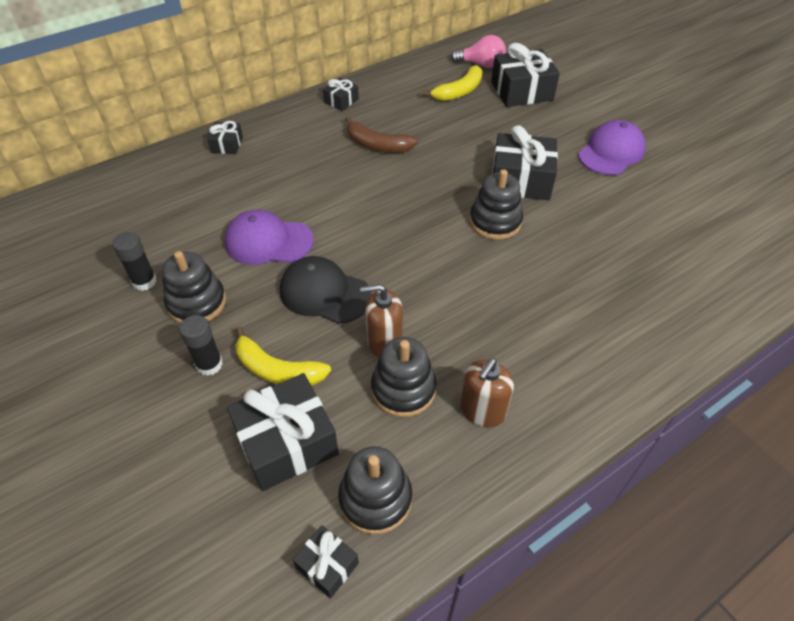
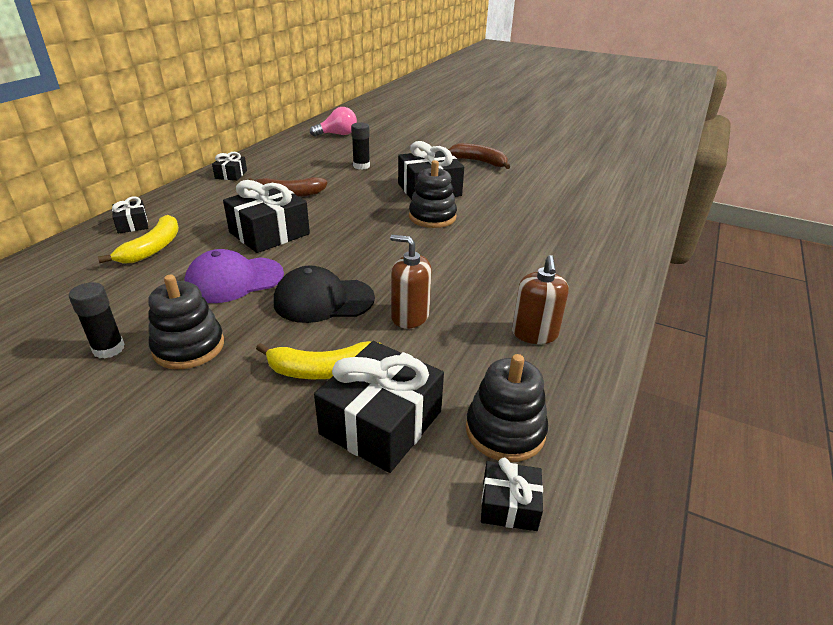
camera: 30 degrees left, 15 degrees down
(209, 364) = (243, 391): black glue stick -> black glue stick (361, 166)
(384, 342) = (410, 316): brown soap dispenser -> brown soap dispenser turned 60 degrees clockwise
(403, 389) = (456, 343): black stacking toy -> none
(459, 91) = (333, 151): yellow banana -> yellow banana (152, 248)
(521, 91) = (383, 143): black gift -> black gift (269, 233)
(611, 152) = (480, 162): purple cap -> brown banana

